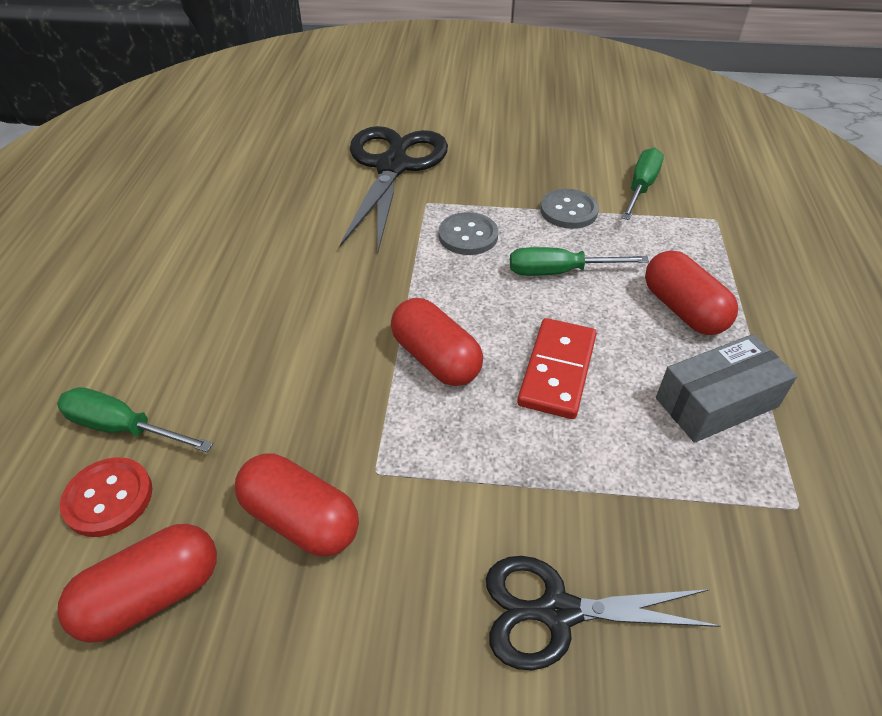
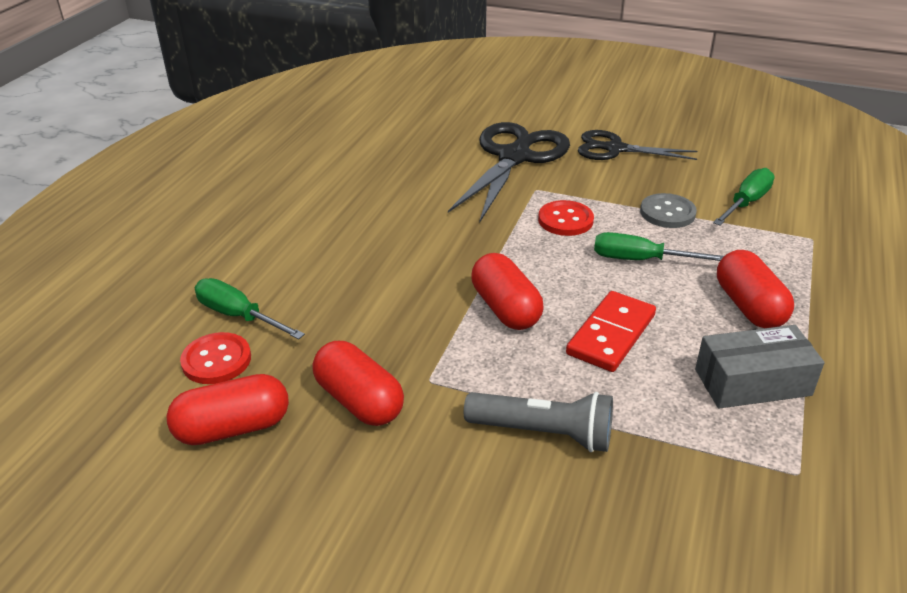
camera: 15 degrees right, 10 degrees down
(468, 236) = (565, 220): grey button -> red button
(523, 516) = (543, 433): none -> grey flashlight
(556, 612) = (548, 503): black scissors -> black scissors (614, 149)

